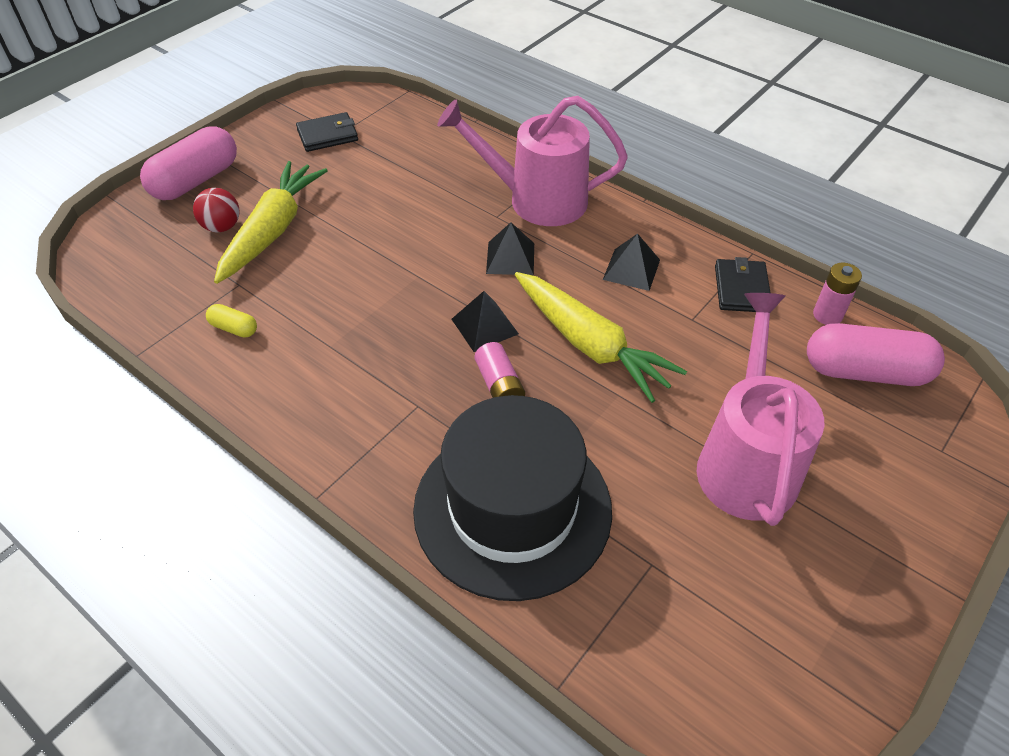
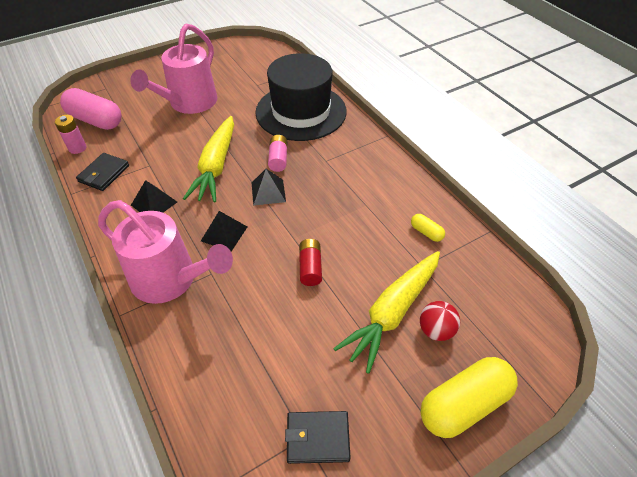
camera: 160 degrees left, 0 degrees up
(196, 180) = (464, 404): pink capsule -> yellow capsule
(382, 249) = (310, 268): none -> red battery
(590, 344) = (216, 166): yellow carrot -> yellow carrot turned 150 degrees counterclockwise

